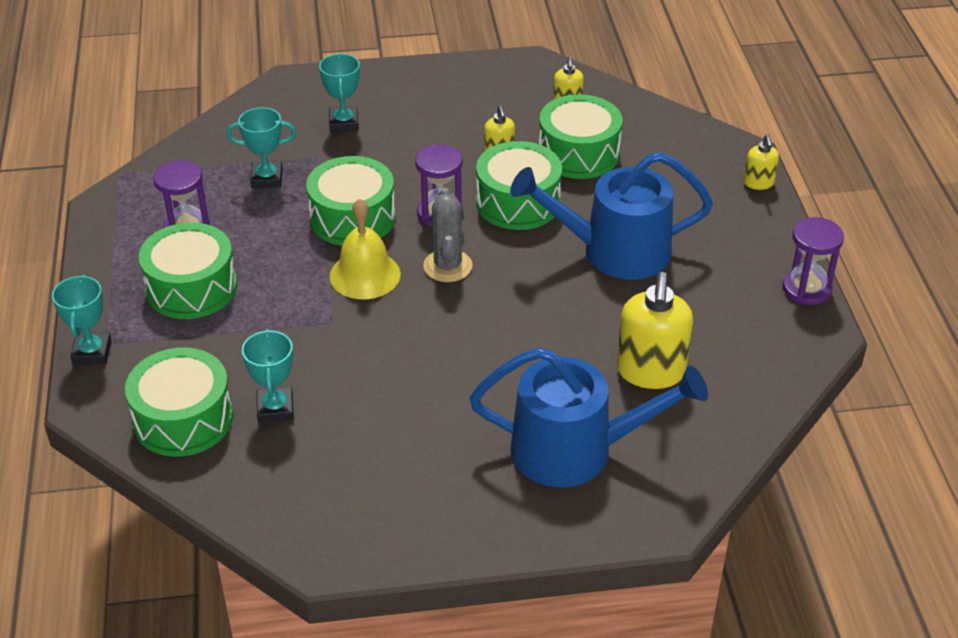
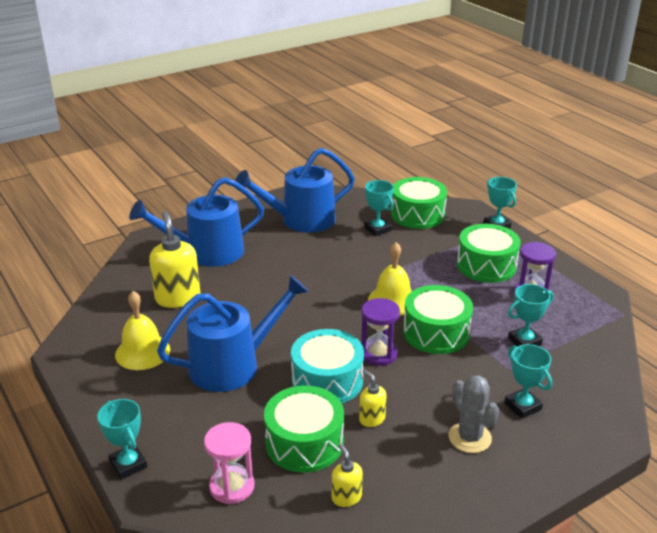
camera: 155 degrees right, 10 degrees down
(380, 474) = (301, 220): none -> blue watering can
(447, 266) = (344, 320): grey cactus -> grey cactus (469, 437)
(518, 202) = (327, 380): green drum -> turquoise drum
(664, 139) = (232, 486): none -> pink hourglass
(719, 301) = (142, 352): none -> yellow bell
(758, 183) = (128, 464): yellow soap dispenser -> turquoise trophy
(806, 289) = (76, 379): purple hourglass -> none

